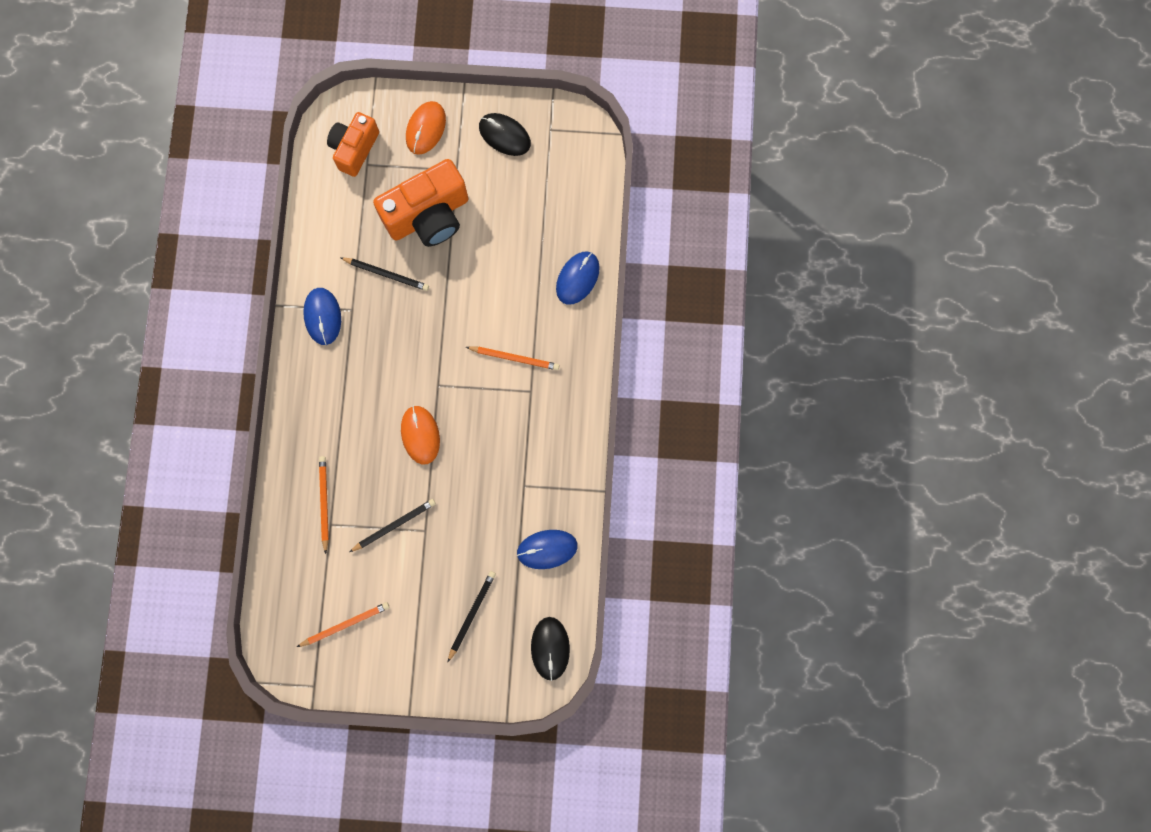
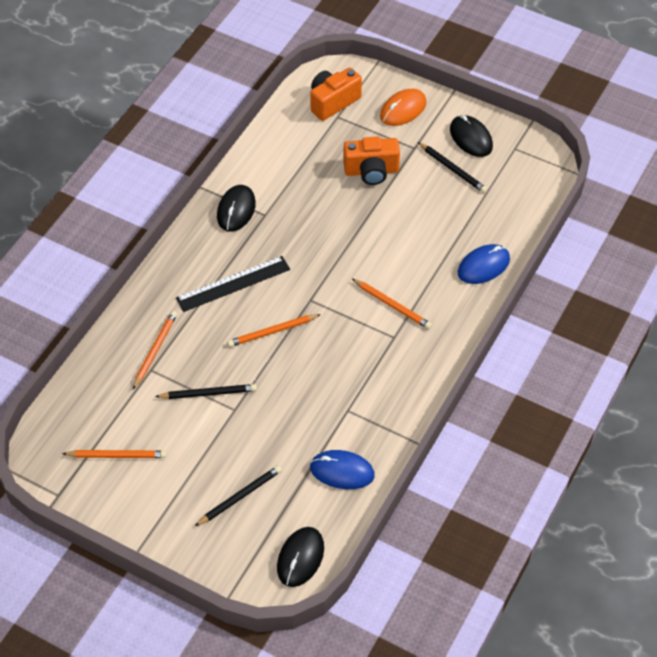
camera: 25 degrees right, 25 degrees down
(322, 316) = (236, 210): blue mouse -> black mouse
(359, 399) = (233, 283): none -> black ruler
(386, 274) = (310, 200): black pencil -> black pencil (452, 169)
(420, 435) = (272, 331): orange mouse -> orange pencil
(428, 215) = (371, 171): orange camera -> orange camera, size x0.64

